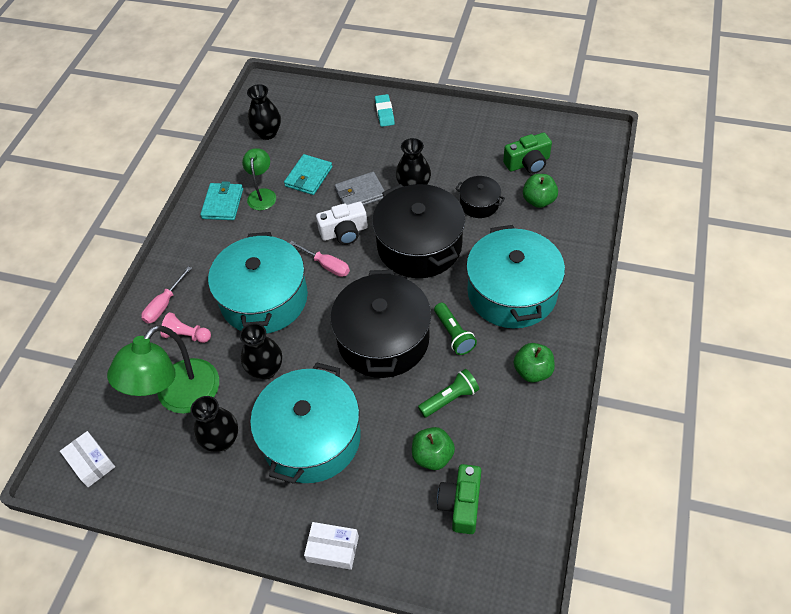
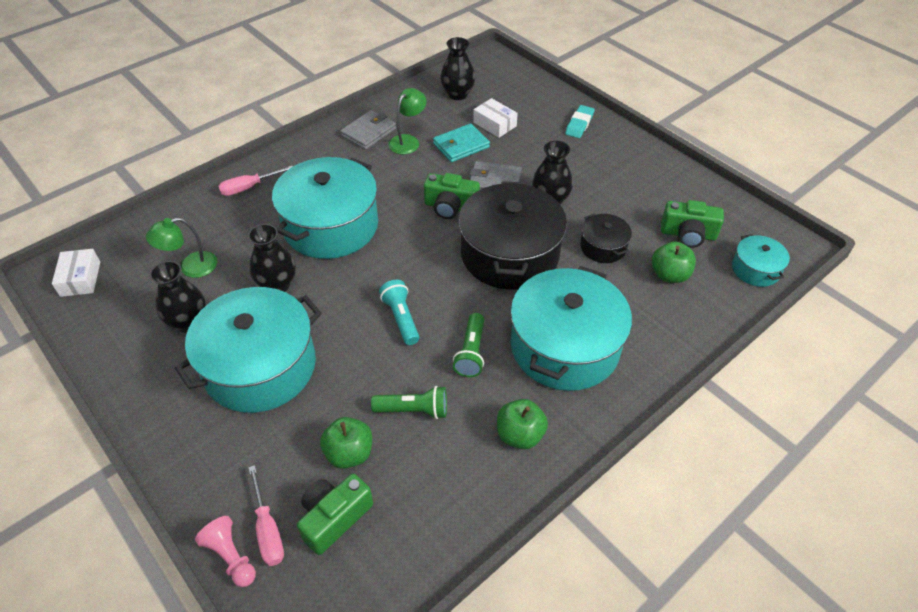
camera: 30 degrees right, 5 degrees down
(179, 397) = (190, 267): green lamp -> green lamp, size x0.55
(187, 335) = (243, 221): pink pawn -> pink pawn (231, 556)
(223, 203) = (368, 132): turquoise wallet -> grey wallet
(326, 265) = (409, 226): pink screwdriver -> pink screwdriver (268, 530)
(333, 549) = (186, 478): white box -> white box (494, 124)
(344, 232) = (450, 207): white camera -> green camera
(383, 339) = (401, 318): black pot -> turquoise flashlight
(589, 166) = (755, 269): none -> turquoise pot

